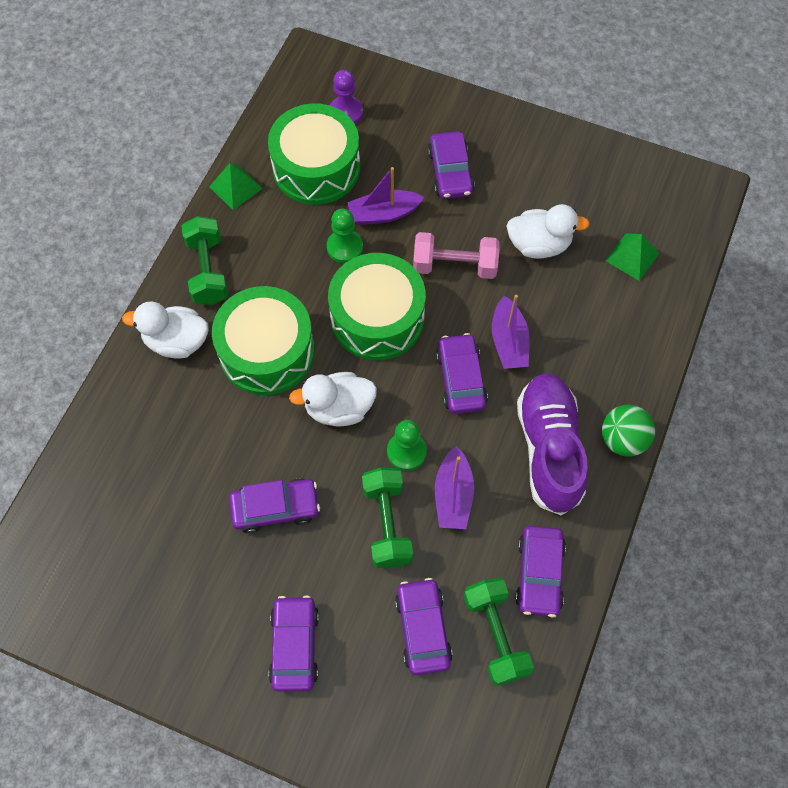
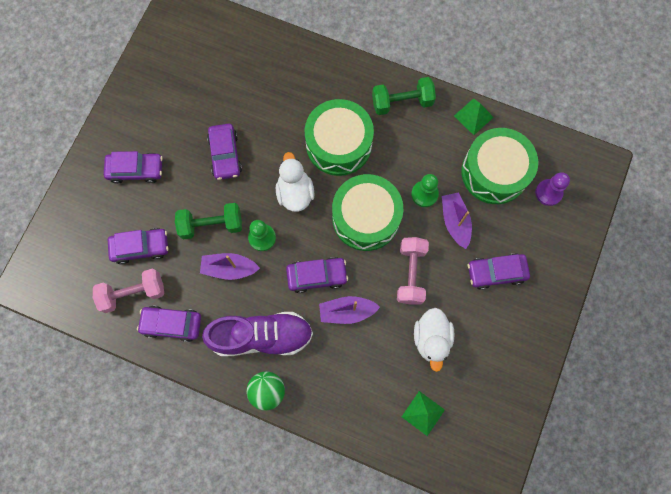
camera: 90 degrees right, 10 degrees up
(177, 342) = (346, 86): white duck -> none
(495, 635) = (133, 293): green dumbbell -> pink dumbbell

